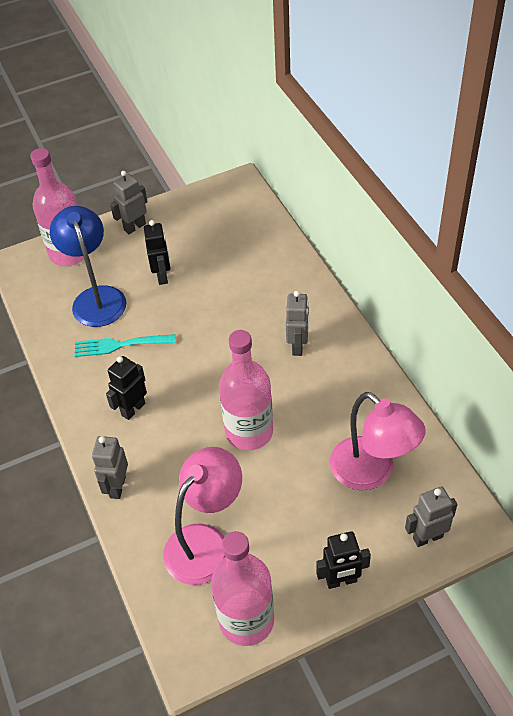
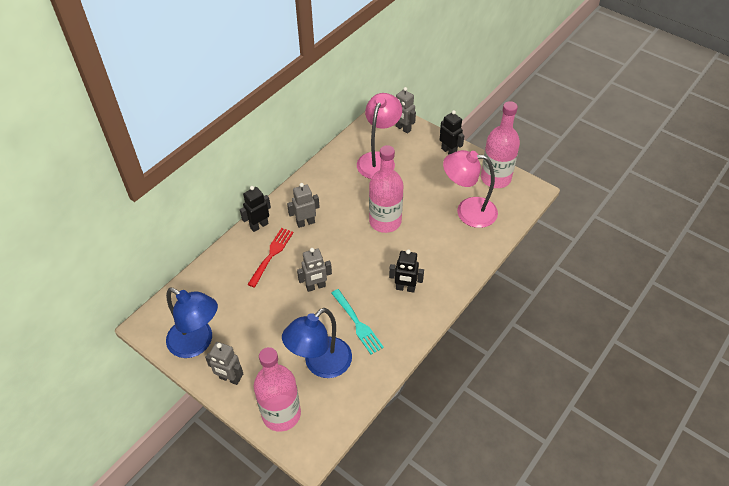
camera: 120 degrees left, 0 degrees up
(117, 487) = (464, 268): grey robot -> grey robot (316, 286)
(162, 276) = (277, 330): black robot -> black robot (259, 225)
(191, 213) = (197, 343): none -> blue lamp
(267, 299) = (271, 255): none -> red fork

